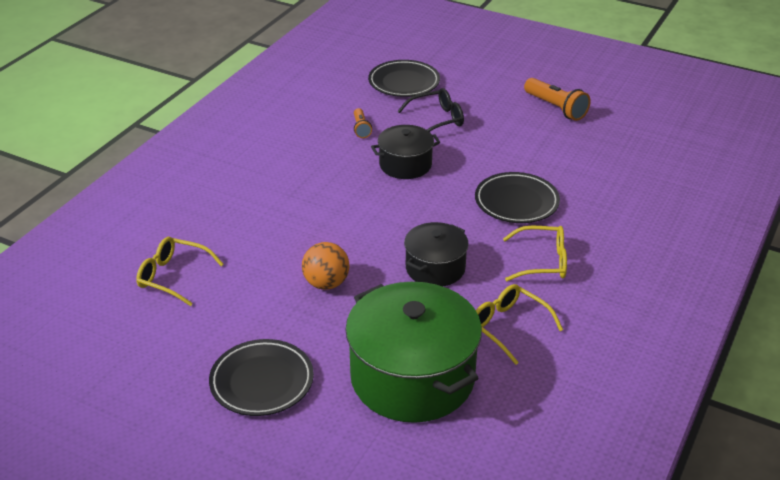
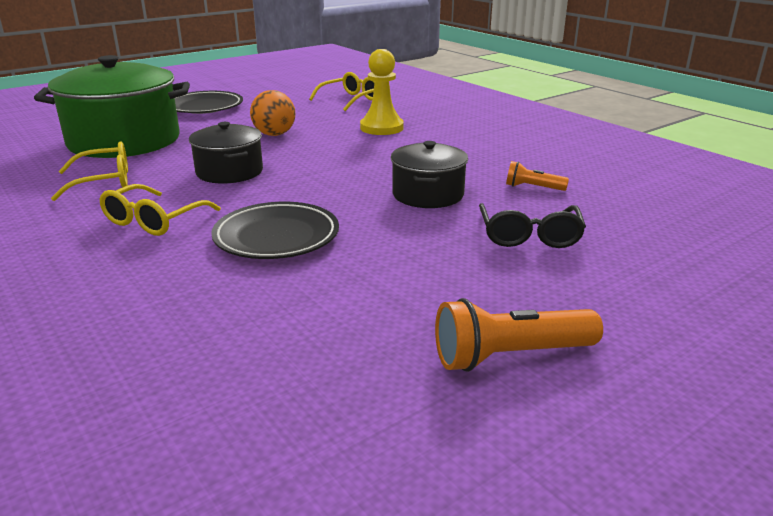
camera: 115 degrees right, 10 degrees down
(266, 225) = (381, 128): none -> yellow pawn
(404, 82) = (662, 237): black plate -> none

